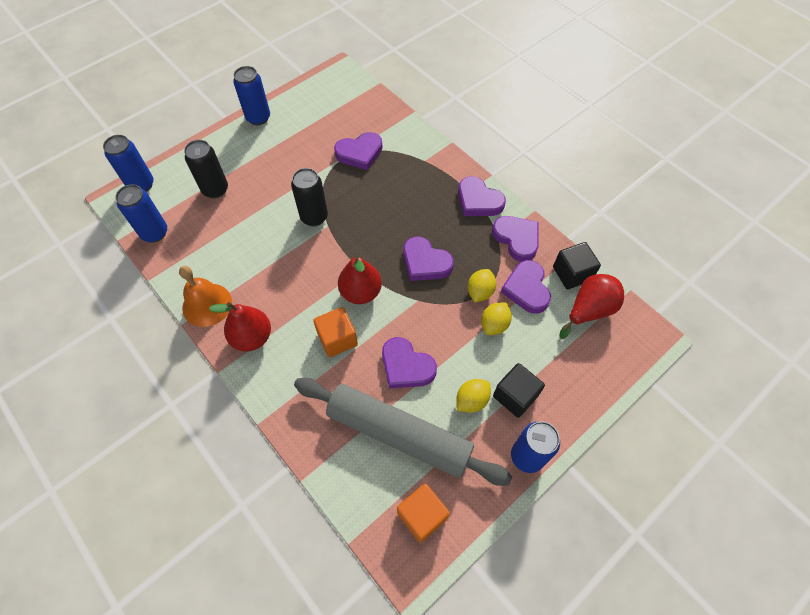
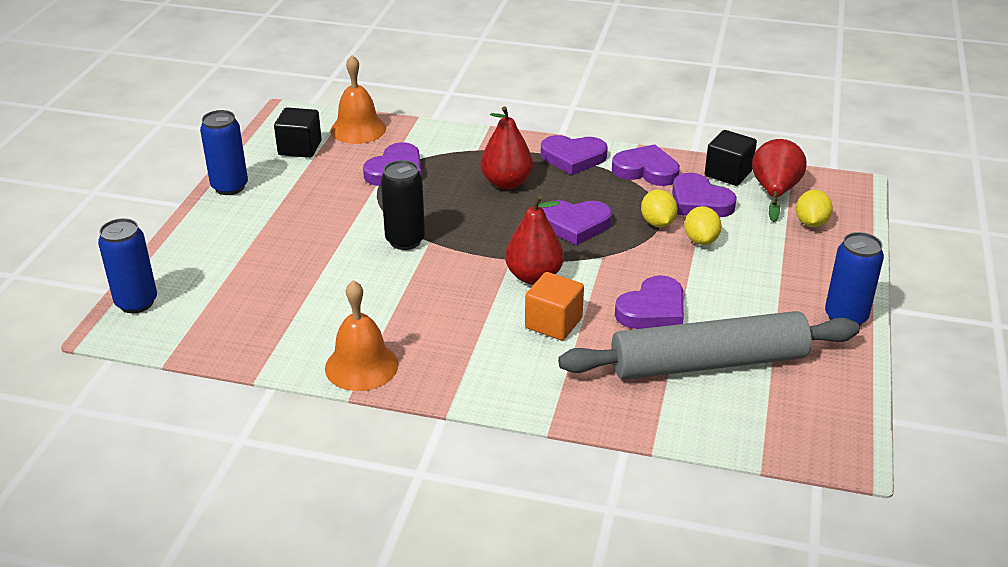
camera: 35 degrees left, 25 degrees down
(154, 233) = (211, 336): blue can -> none
(215, 190) = (248, 267): black can -> none
(252, 337) = (453, 367): red pear -> red pear (506, 183)
(368, 105) = (358, 129): none -> orange bell
(406, 366) = (652, 310): purple heart -> purple heart turned 45 degrees counterclockwise
(422, 515) = (805, 409): orange cube -> none
(471, 400) = (747, 303): yellow lemon -> yellow lemon (811, 223)
(515, 396) = (783, 281): black cube -> black cube (300, 148)

